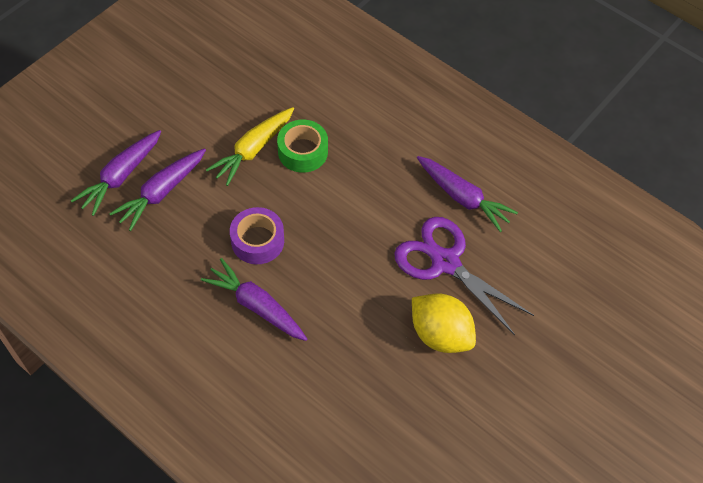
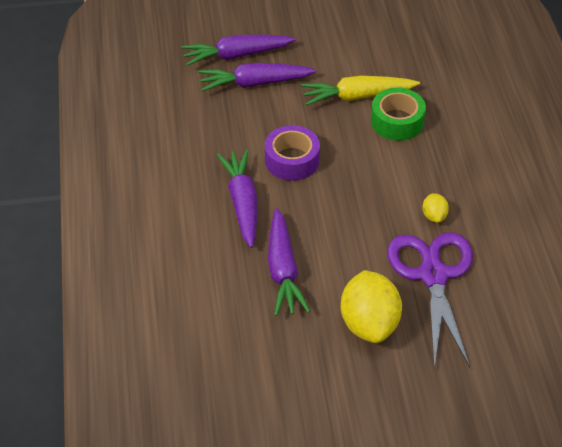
camera: 45 degrees right, 10 degrees down
(402, 213) = (434, 216): none -> yellow lemon
(462, 197) = (503, 239): purple carrot -> purple carrot (283, 270)

